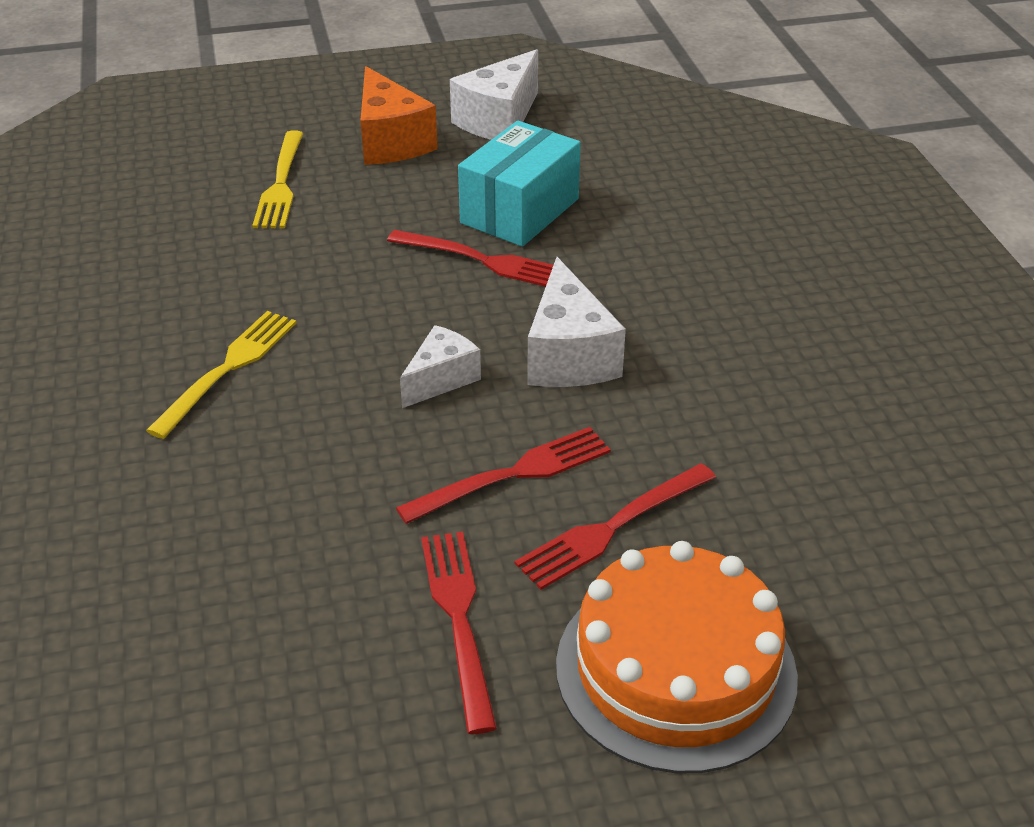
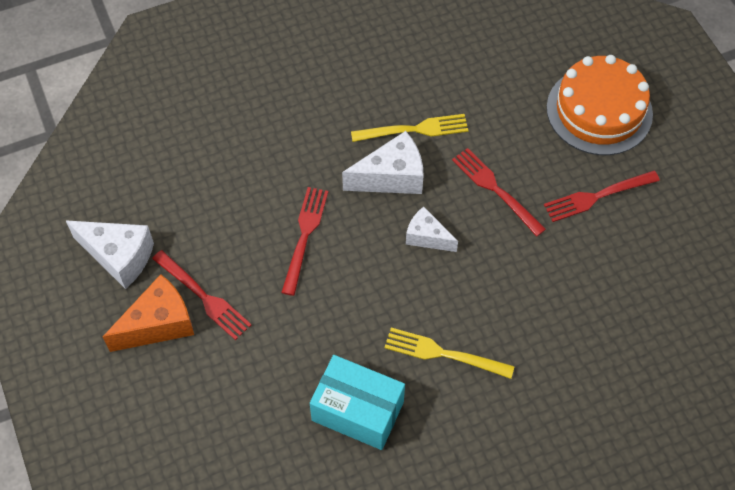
camera: 100 degrees left, 20 degrees up
(281, 184) = (228, 384): yellow fork -> yellow fork (414, 129)
(519, 211) = (243, 224): turquoise box -> turquoise box (357, 411)
(612, 528) = (521, 142): red fork -> red fork (203, 297)

